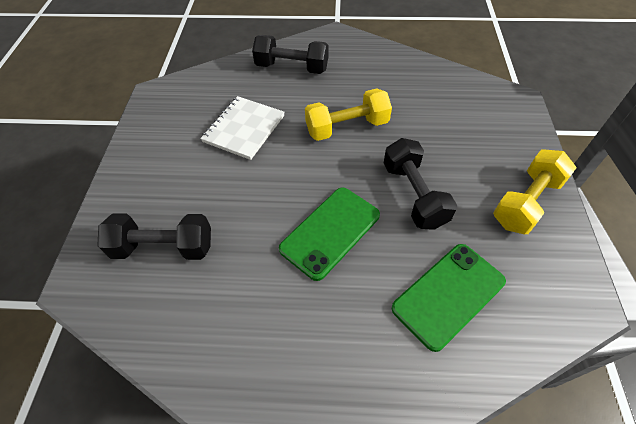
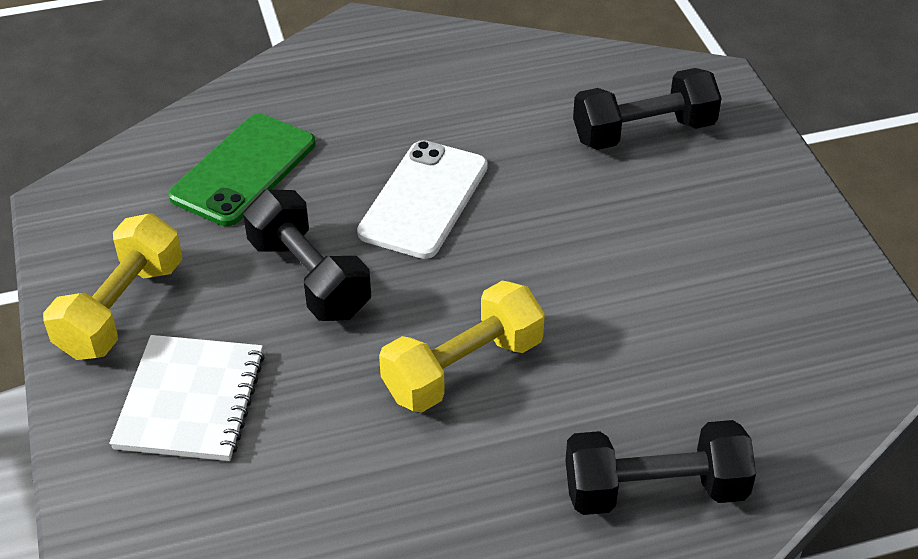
camera: 160 degrees right, 10 degrees down
(244, 129) = (657, 317): white notebook -> white notebook (190, 400)
(330, 232) = (424, 199): green phone -> white phone

